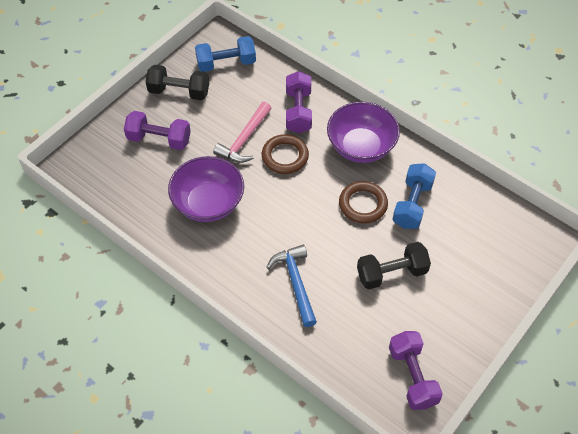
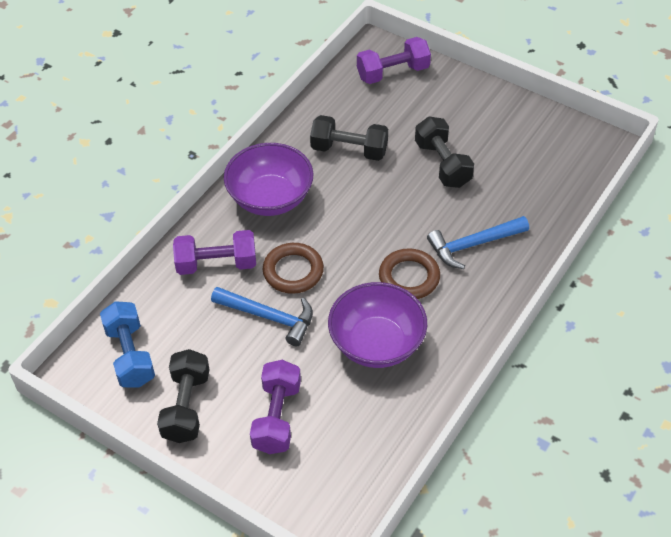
camera: 95 degrees left, 5 degrees down
(244, 140) = (269, 317): pink hammer -> blue hammer
(363, 204) = (356, 192): brown ring -> brown ring (409, 277)
(412, 204) = (349, 150): blue dumbbell -> black dumbbell
(412, 376) = (558, 144): purple dumbbell -> purple dumbbell (393, 72)

